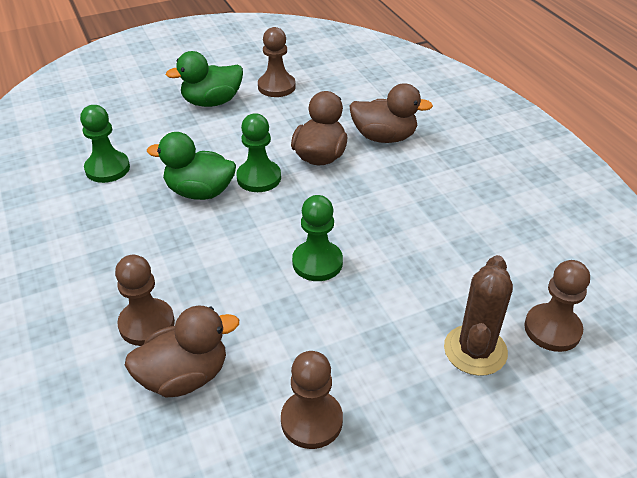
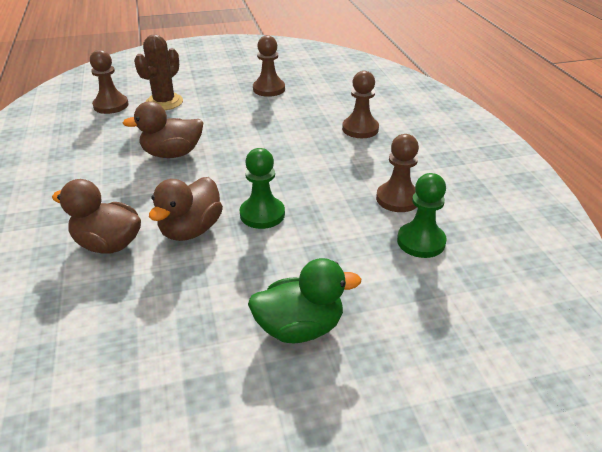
camera: 170 degrees left, 5 degrees down
(185, 376) = (335, 107): brown duck -> brown duck (172, 154)
(200, 192) = (322, 207): green duck -> none
(276, 86) = (198, 348): brown pawn -> brown pawn (397, 199)
(317, 262) = (236, 147): green pawn -> none

